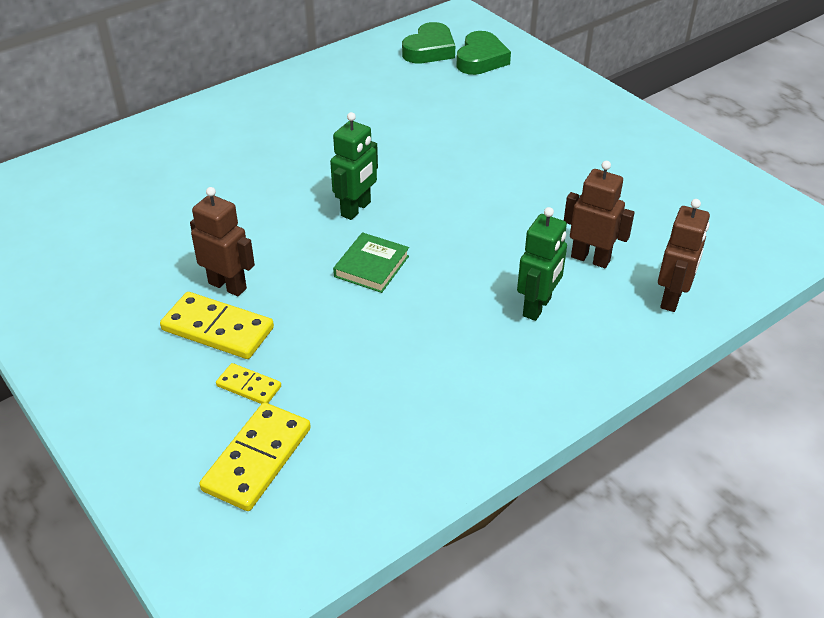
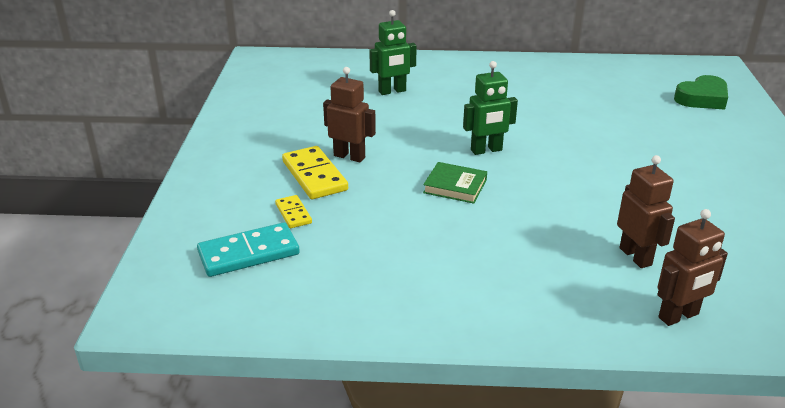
camera: 40 degrees right, 10 degrees down
(228, 285) = (349, 156): brown robot -> brown robot turned 45 degrees counterclockwise
(257, 459) = (248, 253): yellow domino -> turquoise domino
(371, 266) = (455, 186): green book -> green book turned 45 degrees clockwise
(429, 50) = (664, 79): green heart -> none
(537, 307) = (549, 266): green robot -> green robot (392, 91)

